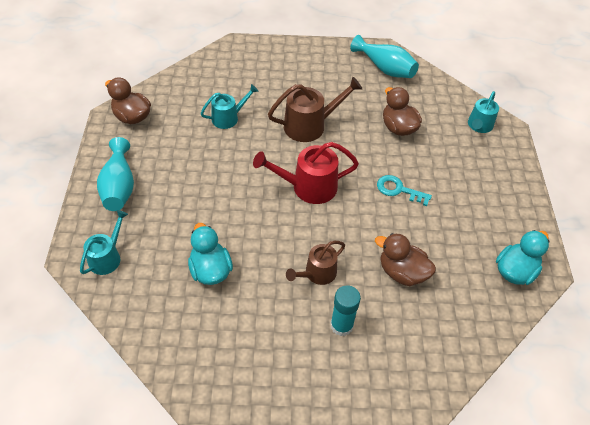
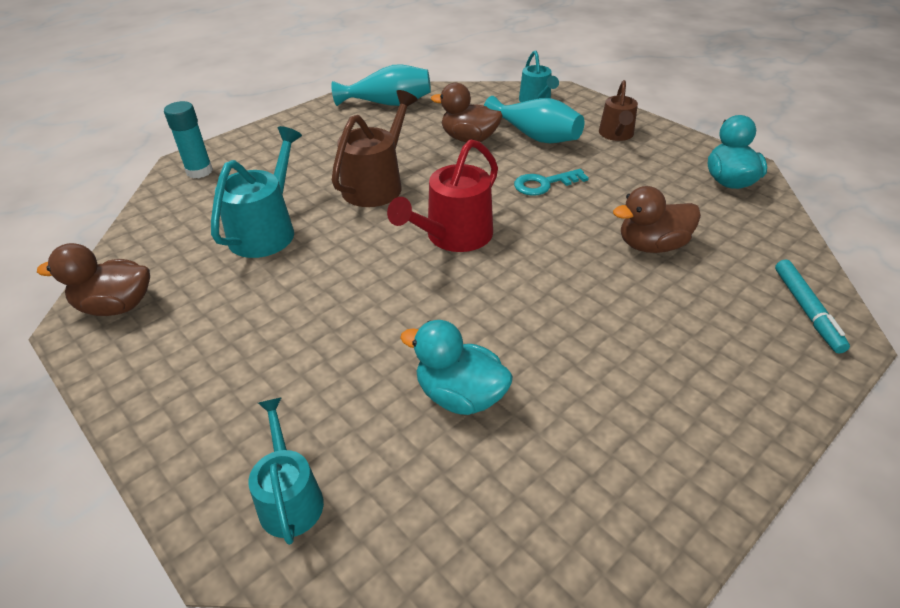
camera: 40 degrees left, 10 degrees down
(119, 187) = (196, 397): turquoise vase -> turquoise vase (535, 136)
(228, 118) = (266, 231): turquoise watering can -> turquoise watering can, size x1.55
(317, 273) = (580, 305): brown watering can -> brown watering can (616, 134)
(341, 325) = (676, 333): turquoise glue stick -> turquoise glue stick (199, 171)
(428, 373) = (806, 310): none -> turquoise marker

